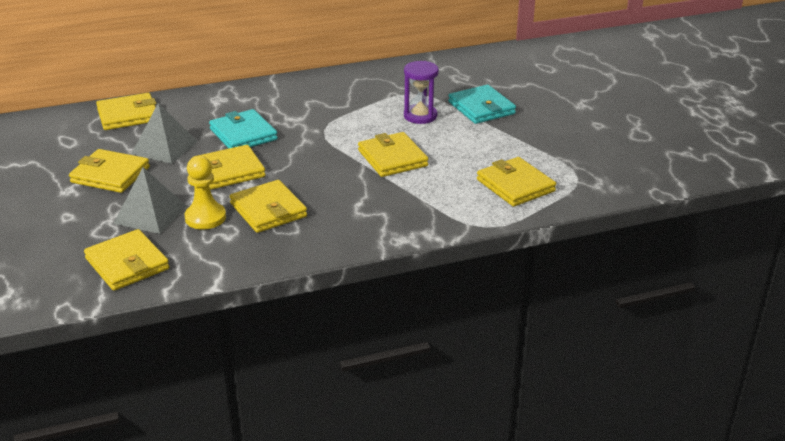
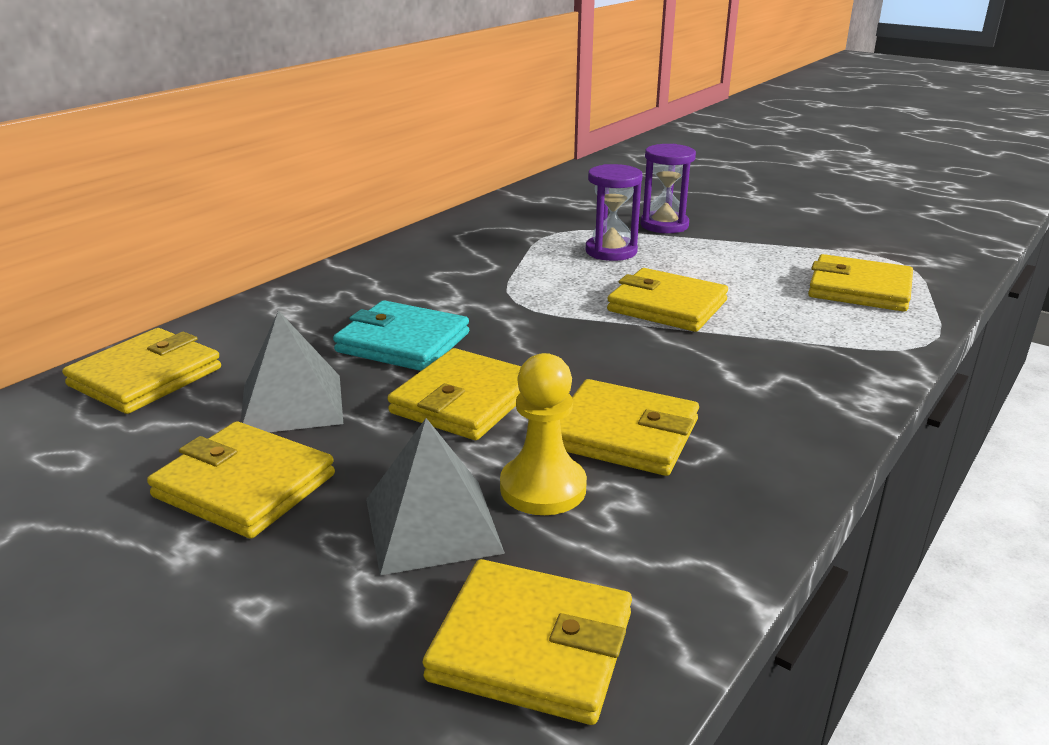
camera: 35 degrees left, 5 degrees down
(110, 175) = (244, 485): yellow wallet -> yellow wallet turned 45 degrees clockwise
(481, 108) = (664, 225): turquoise wallet -> purple hourglass

